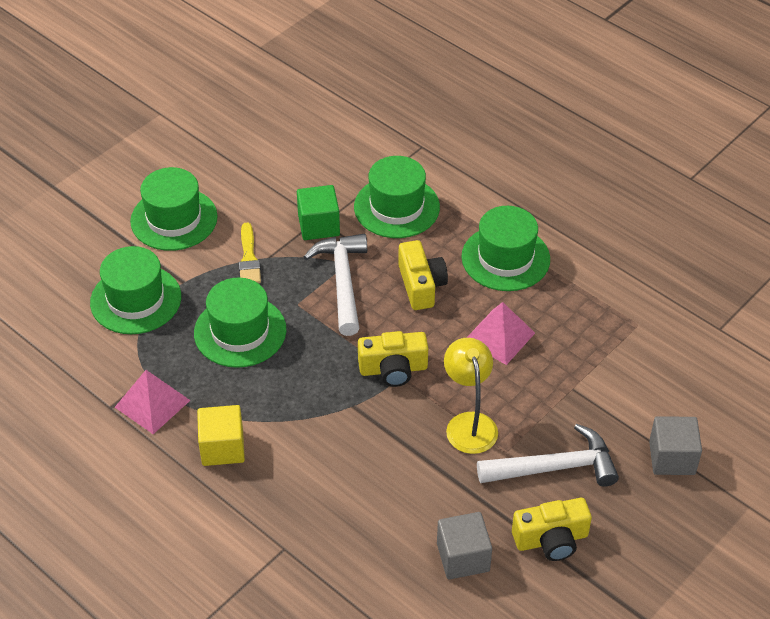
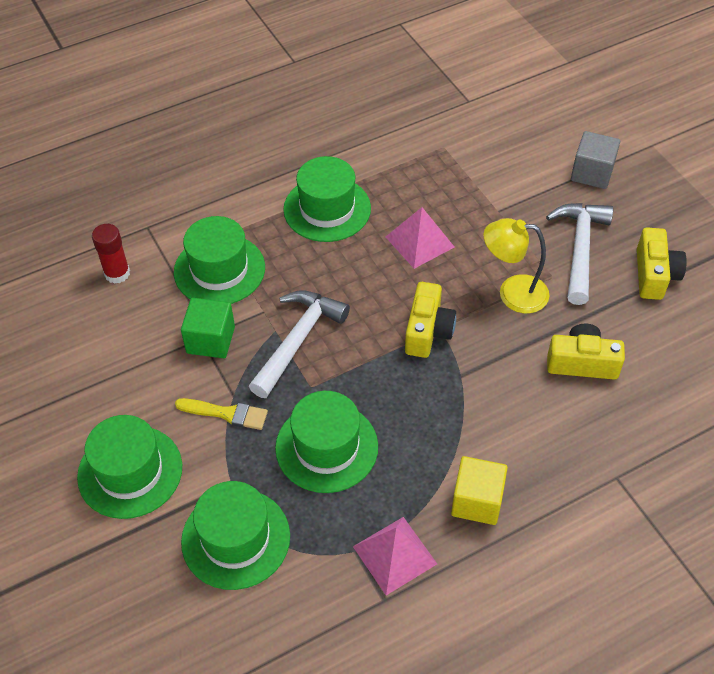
camera: 70 degrees left, 5 degrees up
(343, 281) = (298, 340): white hammer -> white hammer turned 105 degrees clockwise
(362, 145) = (117, 273): none -> red glue stick
(421, 285) = (332, 280): yellow camera -> yellow camera (582, 363)
(463, 557) = (659, 340): grey cube -> none

